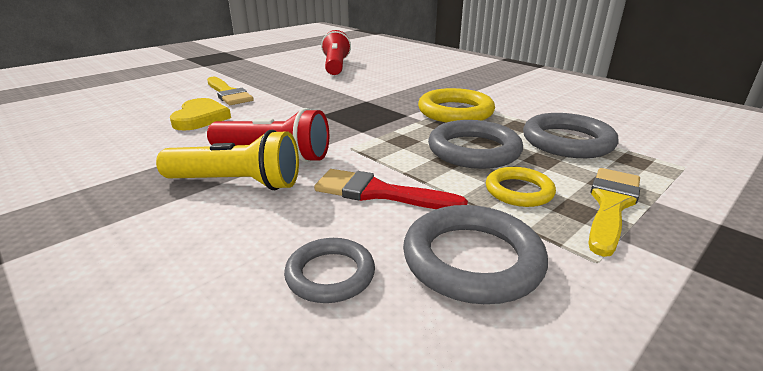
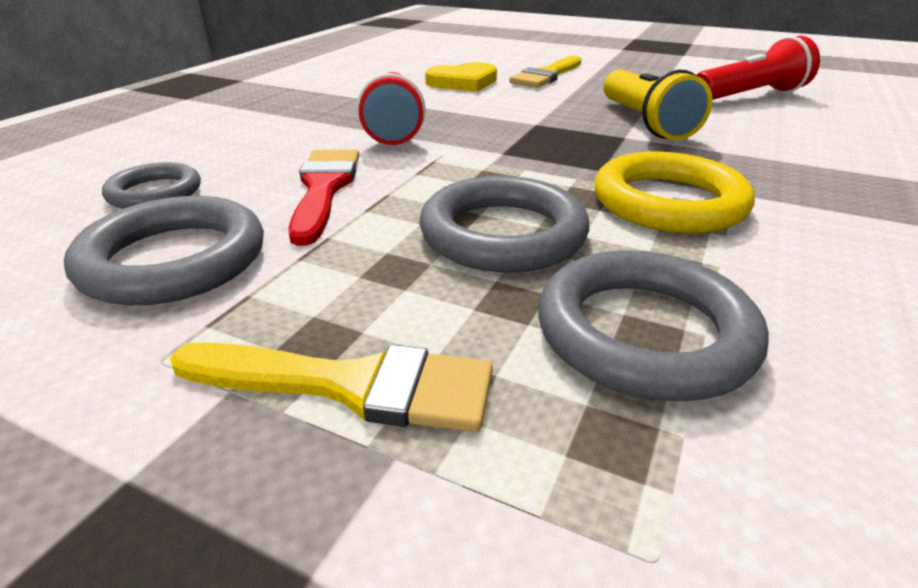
camera: 70 degrees right, 5 degrees up
(237, 183) = (320, 127): yellow flashlight -> yellow flashlight (645, 123)
(519, 191) = (369, 283): yellow ring -> none

